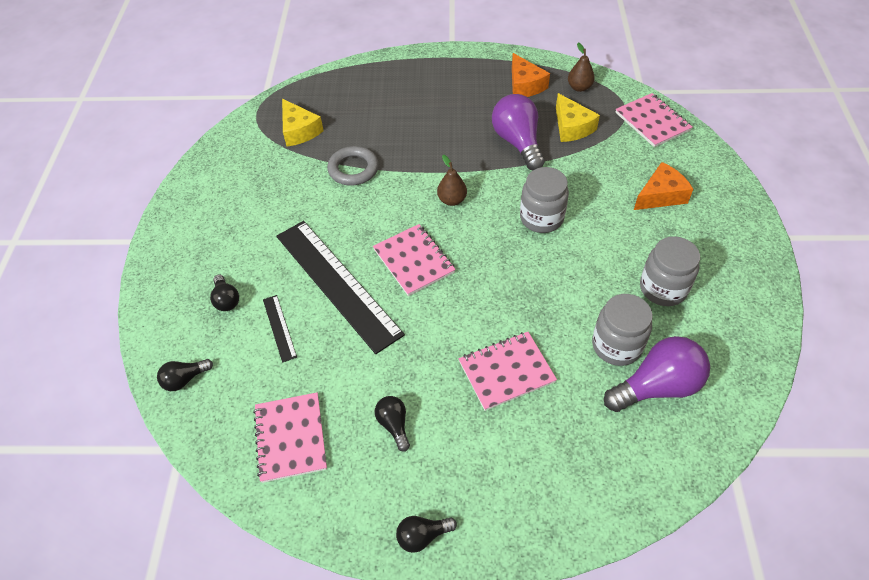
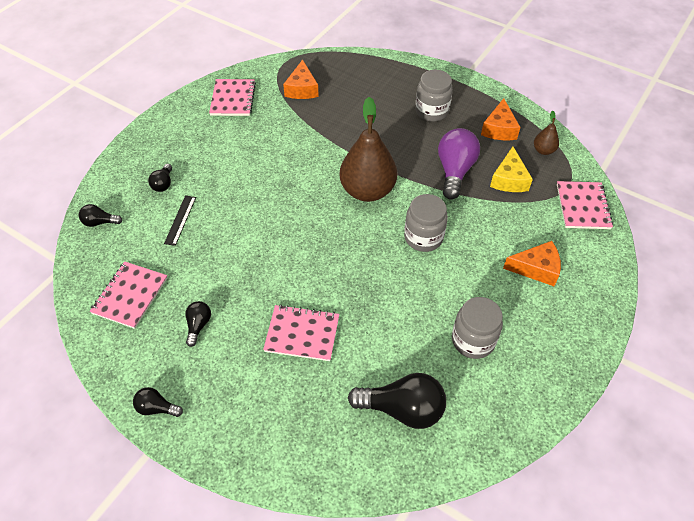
camera: 30 degrees right, 0 degrees up
(299, 131) = (302, 89): yellow cheese -> orange cheese
(337, 283) = (240, 210): black ruler -> none
(353, 169) = (316, 134): grey ring -> none
(414, 261) = (304, 221): pink notebook -> pink notebook (233, 99)
(452, 200) = (367, 191): brown pear -> brown pear, size x2.20
(616, 345) = (398, 362): grey jar -> grey jar (431, 111)
(657, 386) = (402, 409): purple light bulb -> black light bulb

